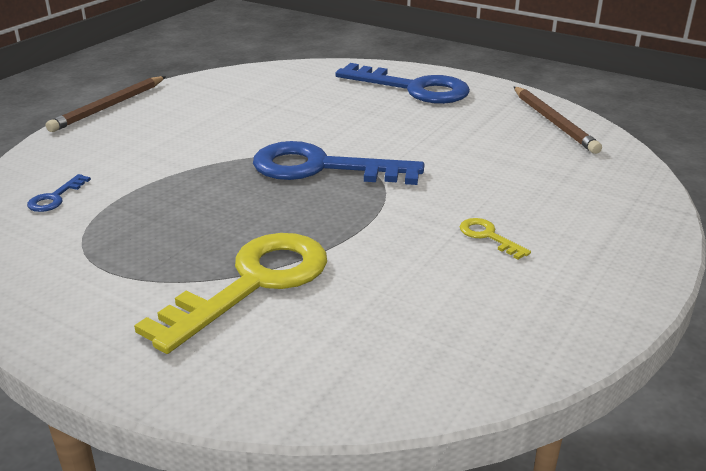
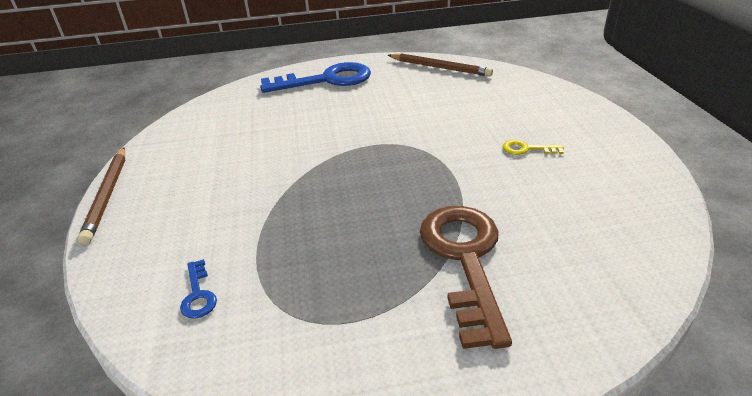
camera: 40 degrees left, 5 degrees up
(253, 283) = (464, 259): yellow key -> brown key
(321, 168) = (363, 158): blue key -> none

